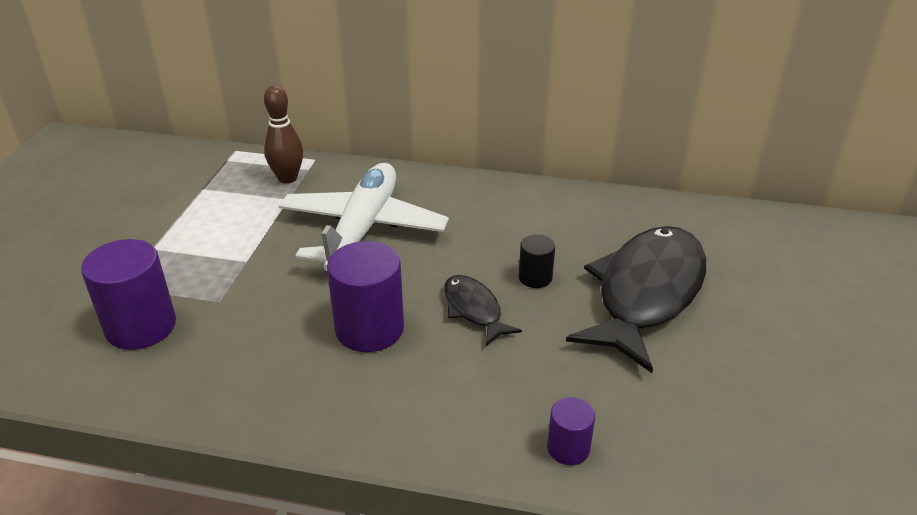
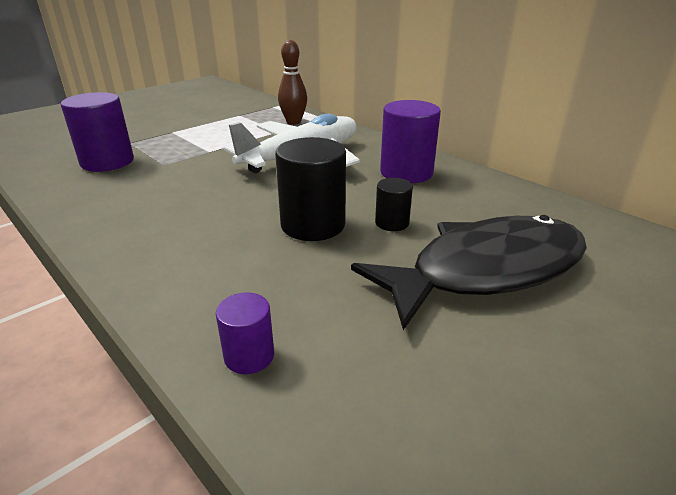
camera: 35 degrees right, 5 degrees down
(369, 329) = (224, 209): purple cylinder -> purple cylinder (406, 173)
(474, 310) = (313, 225): black fish -> black cylinder

